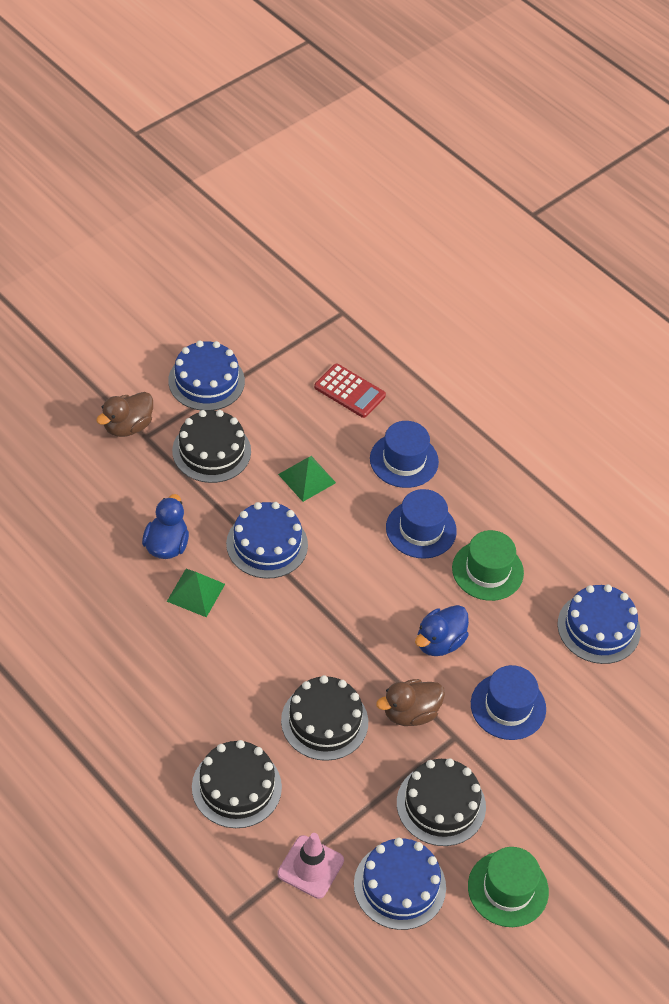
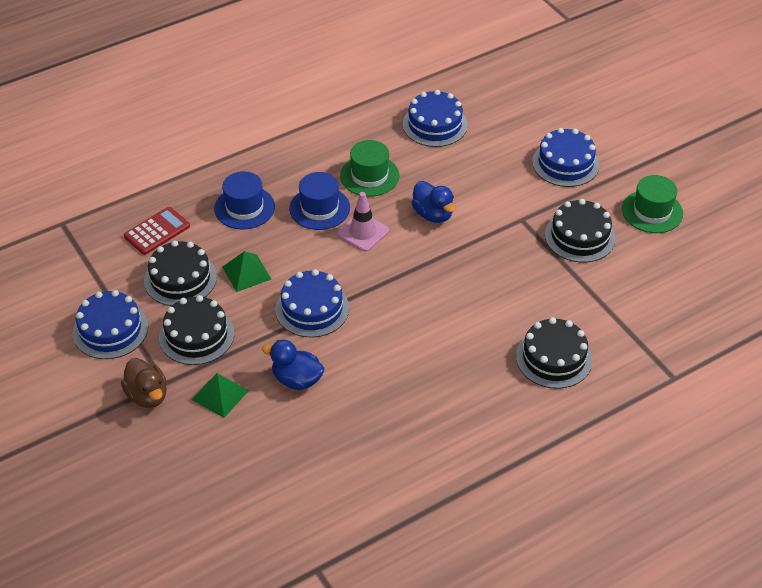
camera: 75 degrees left, 5 degrees down
(196, 592) = (353, 364): green pyramid -> green pyramid (220, 395)
(310, 867) = (629, 320): pink traffic cone -> pink traffic cone (363, 232)
(324, 721) = (497, 294): black cake -> black cake (180, 279)
(399, 886) = (647, 270): blue cake -> blue cake (565, 163)
(410, 713) = (496, 241): brown duck -> none
(508, 706) = (498, 185): blue hat -> none

